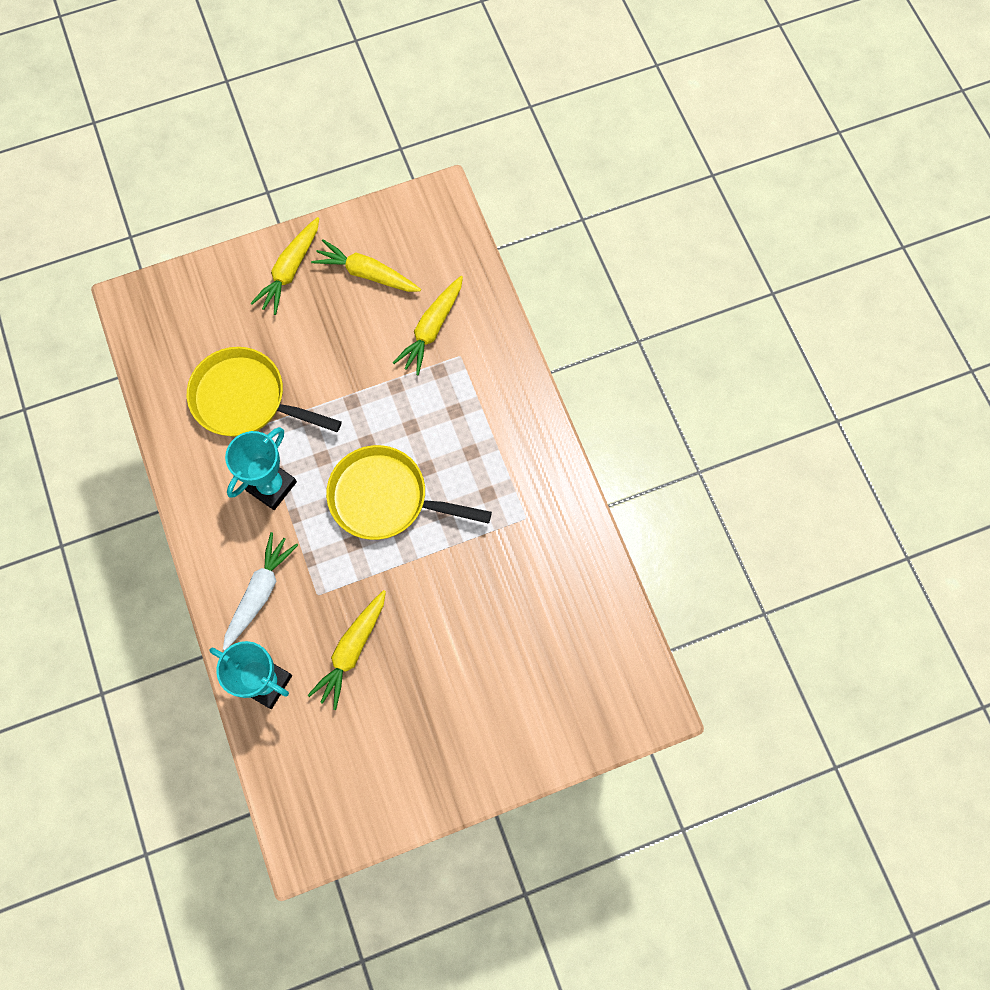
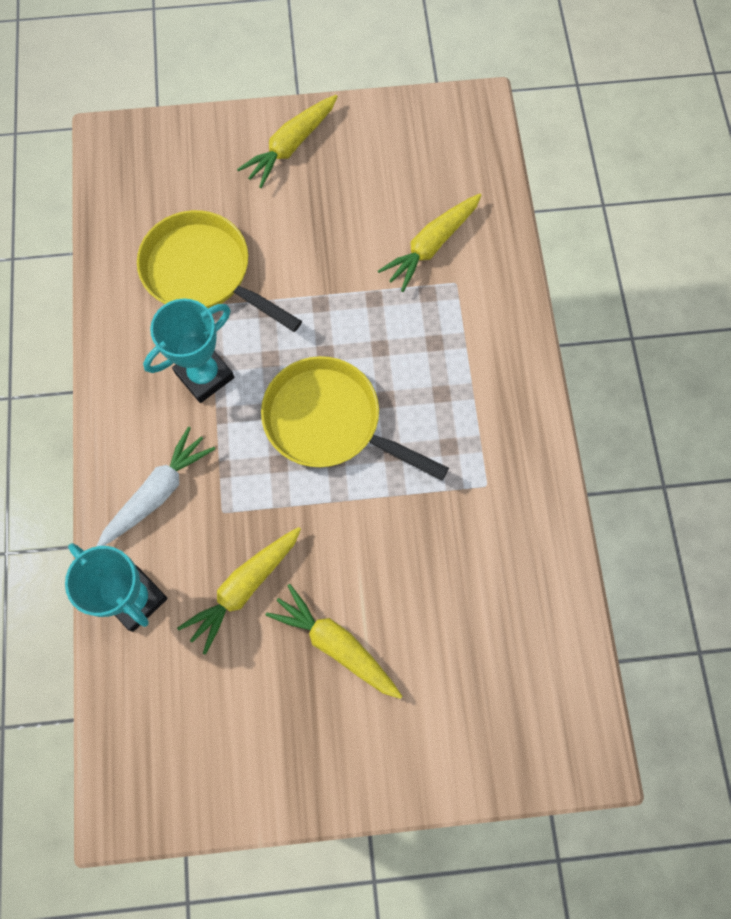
camera: 15 degrees right, 0 degrees up
(367, 274) = (374, 169): yellow carrot -> yellow carrot (336, 644)

